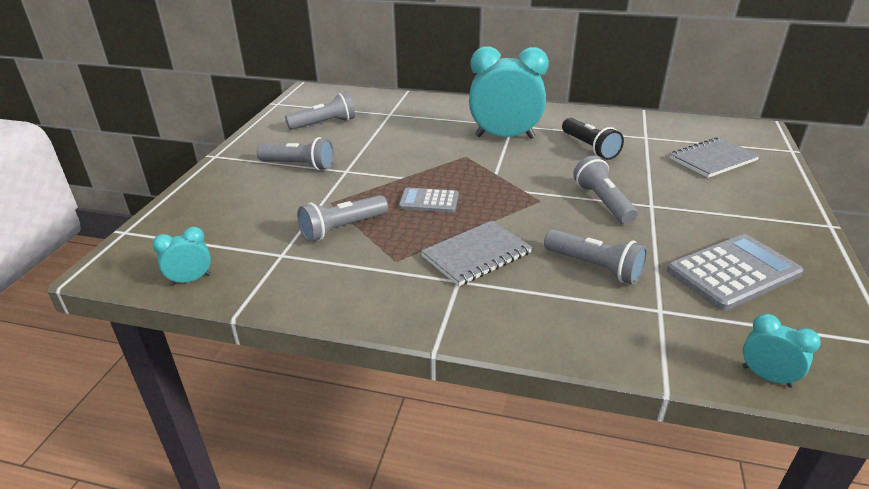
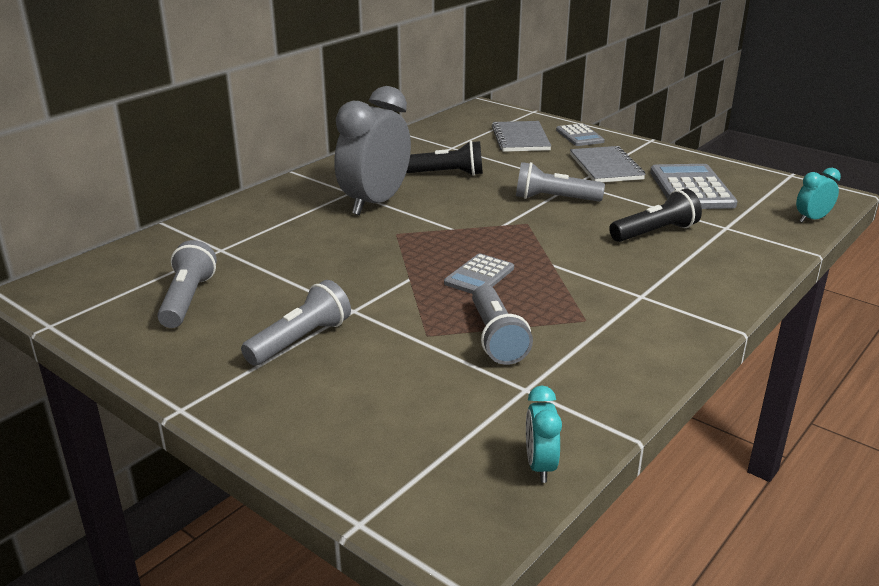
camera: 65 degrees left, 5 degrees down
(476, 255) = (603, 276): grey notebook -> grey notebook (606, 167)
(504, 137) = (375, 203): turquoise clock -> grey clock
(595, 267) = (655, 232): grey flashlight -> black flashlight
(770, 185) = (579, 136): none -> grey calculator

